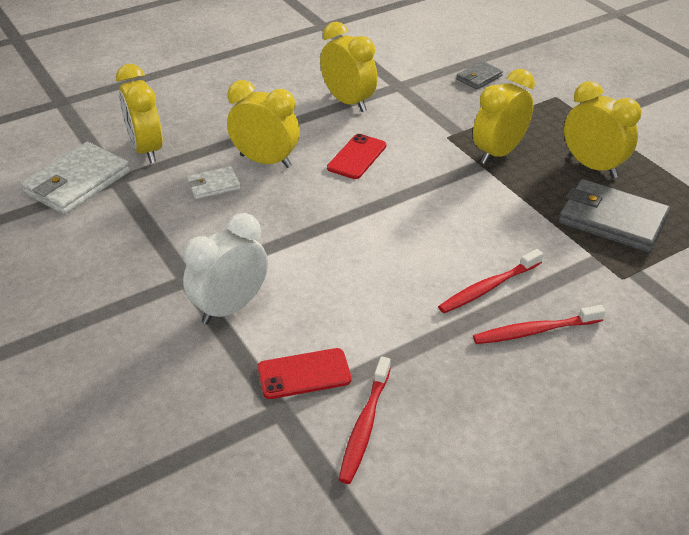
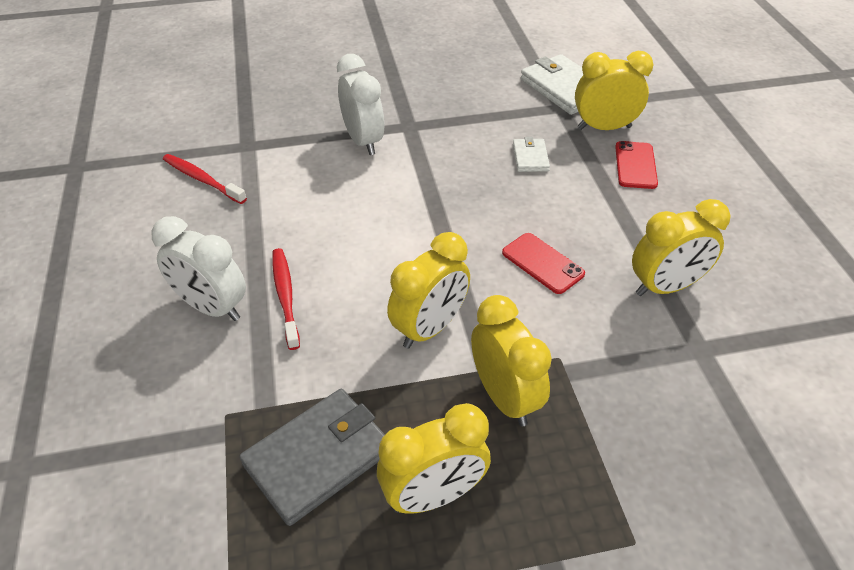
camera: 110 degrees right, 5 degrees up
(265, 161) = (559, 196): yellow clock -> yellow clock (429, 328)
(304, 374) = (270, 162): red phone -> red phone (635, 165)
(479, 78) = (711, 455): grey wallet -> none
(534, 331) = (212, 307): red toothbrush -> white clock

